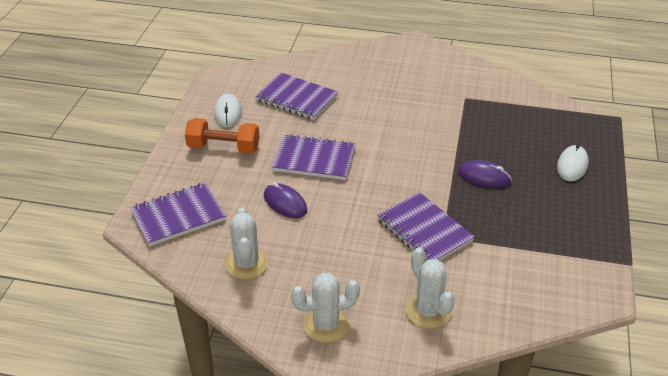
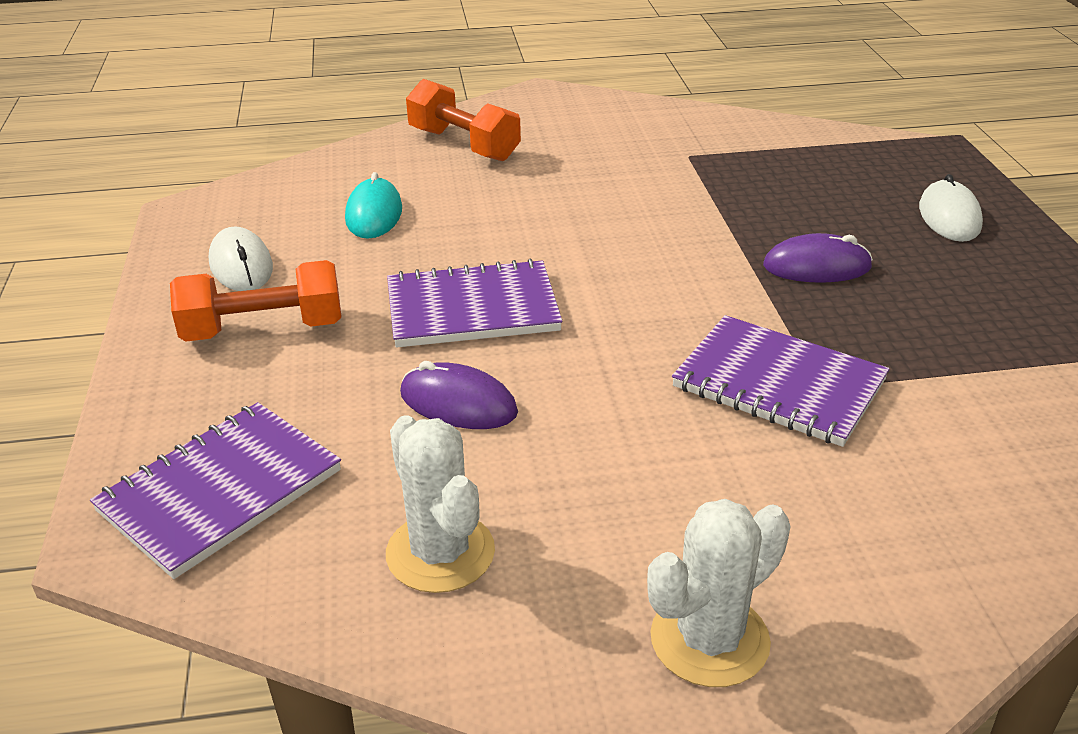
camera: 20 degrees left, 5 degrees down
(296, 98) = (374, 214): purple notebook -> turquoise mouse
(358, 67) = (464, 145): none -> orange dumbbell
(428, 311) = (905, 540): white cactus -> none

